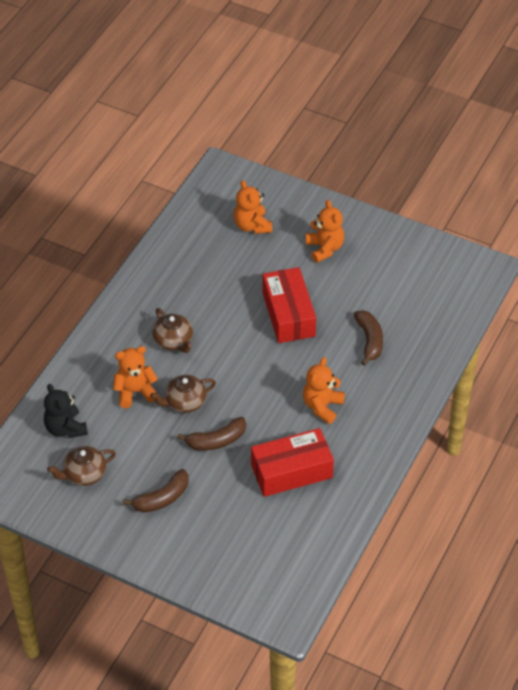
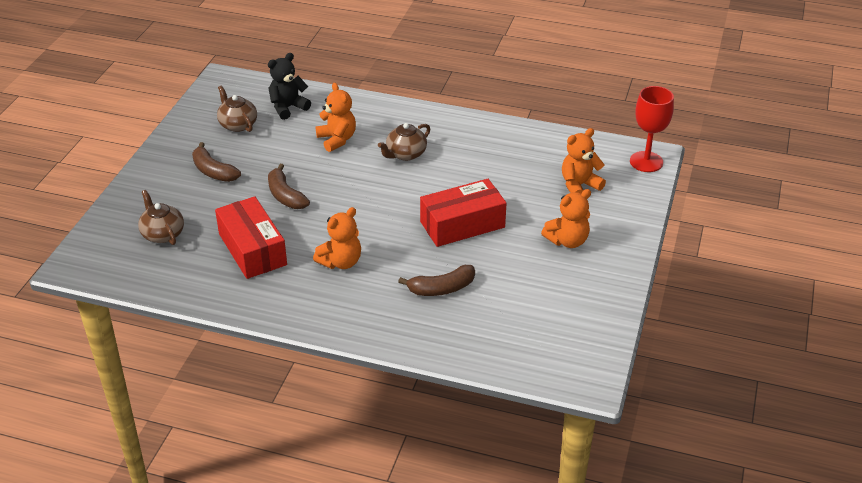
camera: 80 degrees right, 10 degrees down
(184, 402) = (330, 170): brown teapot -> brown teapot (162, 234)
(229, 175) = (646, 162): none -> red goblet
(322, 406) = (341, 262): orange teddy bear -> orange teddy bear turned 120 degrees clockwise

